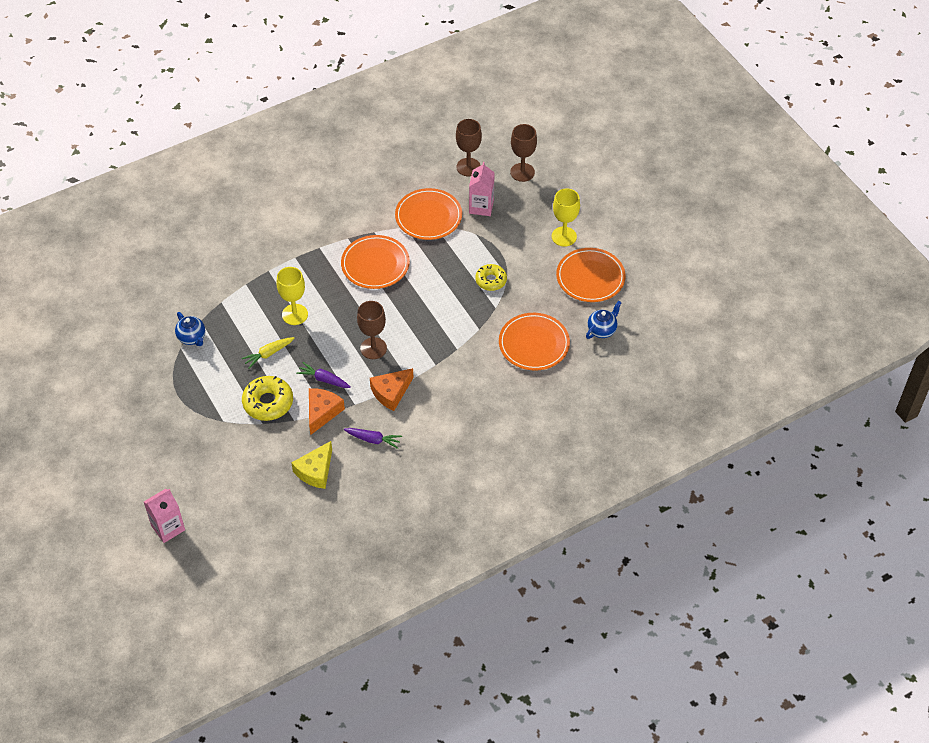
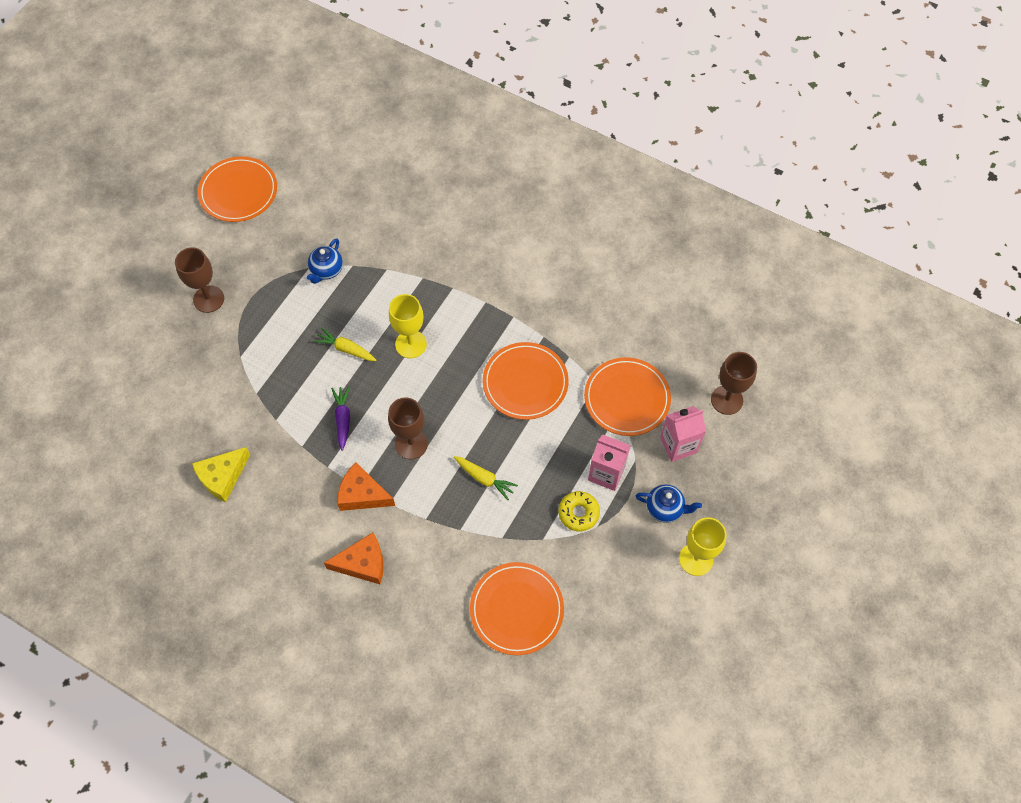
camera: 60 degrees right, 10 degrees up
(168, 528) = (89, 382): pink carton -> pink carton (606, 473)
(268, 403) = (284, 384): yellow donut -> none
(315, 471) = (222, 477): yellow cheese -> yellow cheese turned 45 degrees counterclockwise
(322, 412) = (300, 441): orange cheese -> orange cheese (363, 563)
(373, 440) = (291, 511): purple carrot -> none
(430, 319) = (484, 479): none -> yellow carrot
(522, 172) = (760, 461): brown goblet -> brown goblet (208, 299)
(590, 277) = (654, 622): orange plate -> orange plate (238, 192)
(602, 330) = (583, 678): blue teapot -> blue teapot (665, 508)

